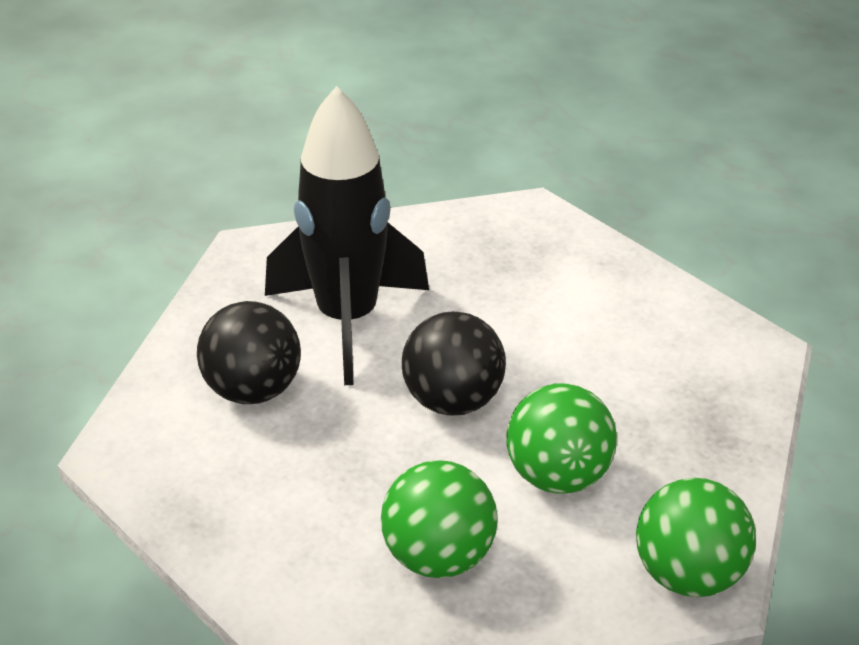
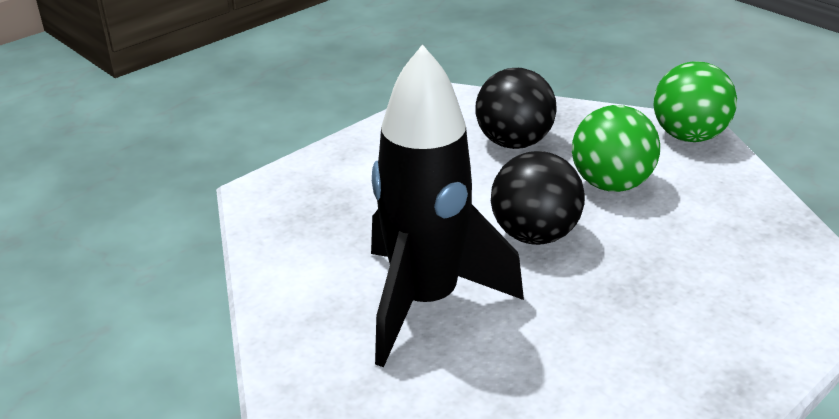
camera: 90 degrees left, 5 degrees down
(252, 390) = (541, 364): black ball -> black ball (513, 142)
(438, 557) = (718, 240): green ball -> none

